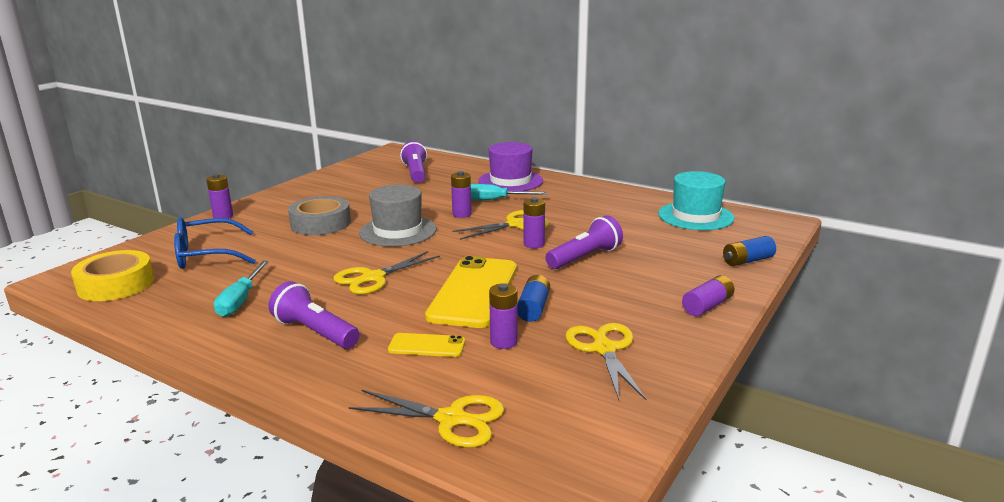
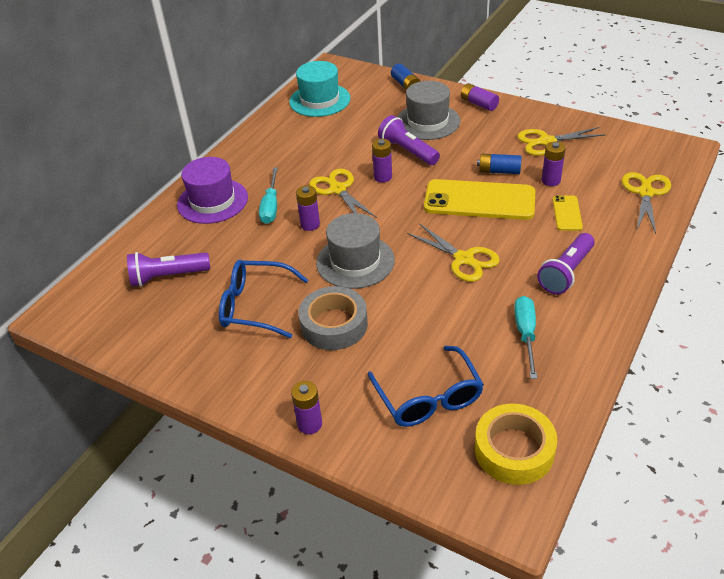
camera: 90 degrees left, 20 degrees up
(240, 300) = (525, 334): turquoise screwdriver -> turquoise screwdriver turned 90 degrees counterclockwise
(363, 198) = (255, 306): none -> blue glasses
(653, 270) = (427, 122): none -> grey hat

